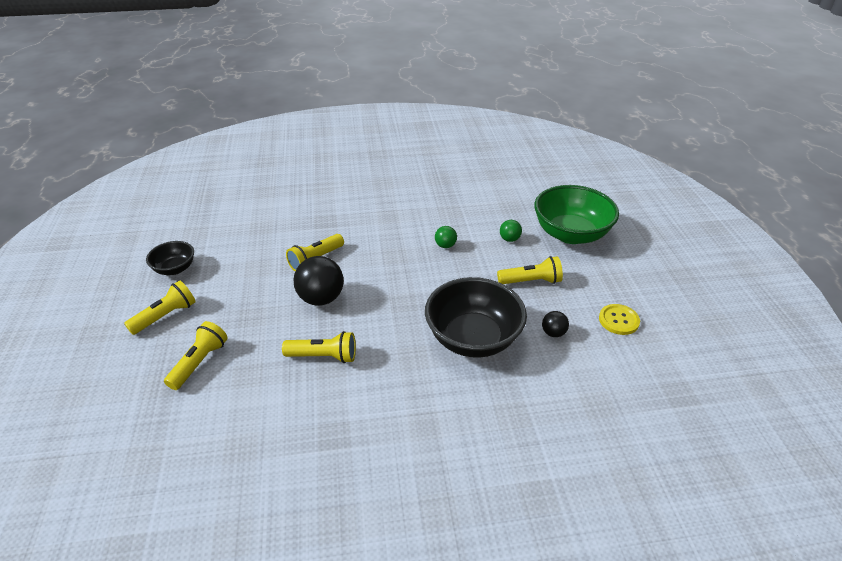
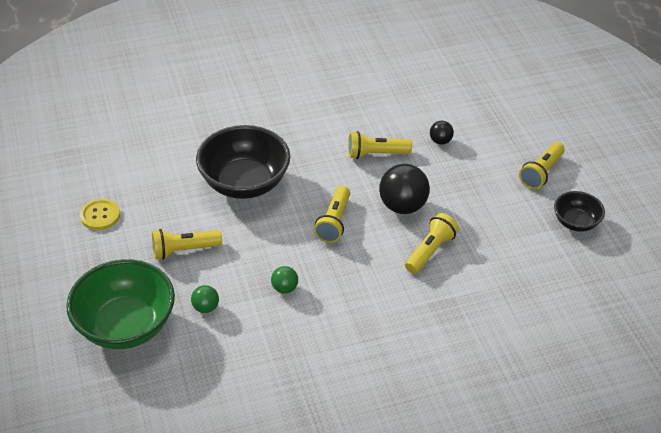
camera: 170 degrees right, 5 degrees up
(199, 362) = (479, 138): yellow flashlight -> yellow flashlight (334, 222)
(553, 333) = (168, 196): black ball -> black ball (440, 141)

